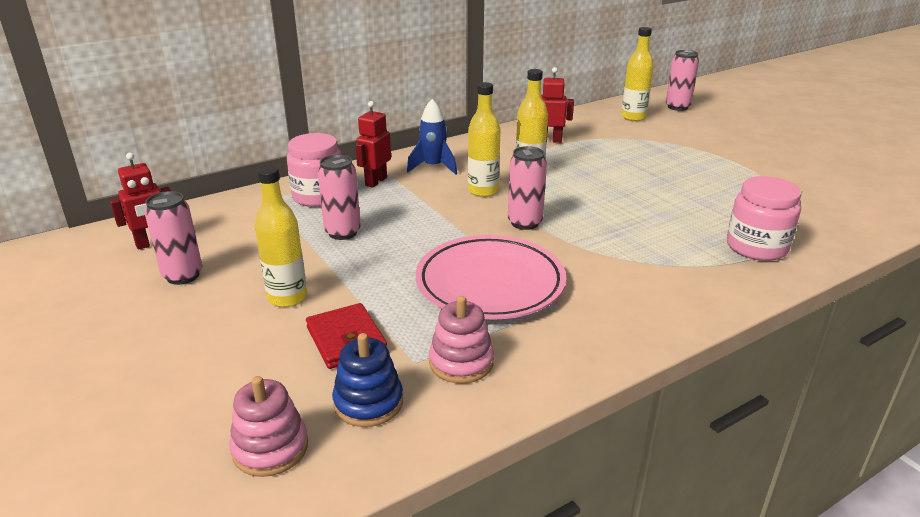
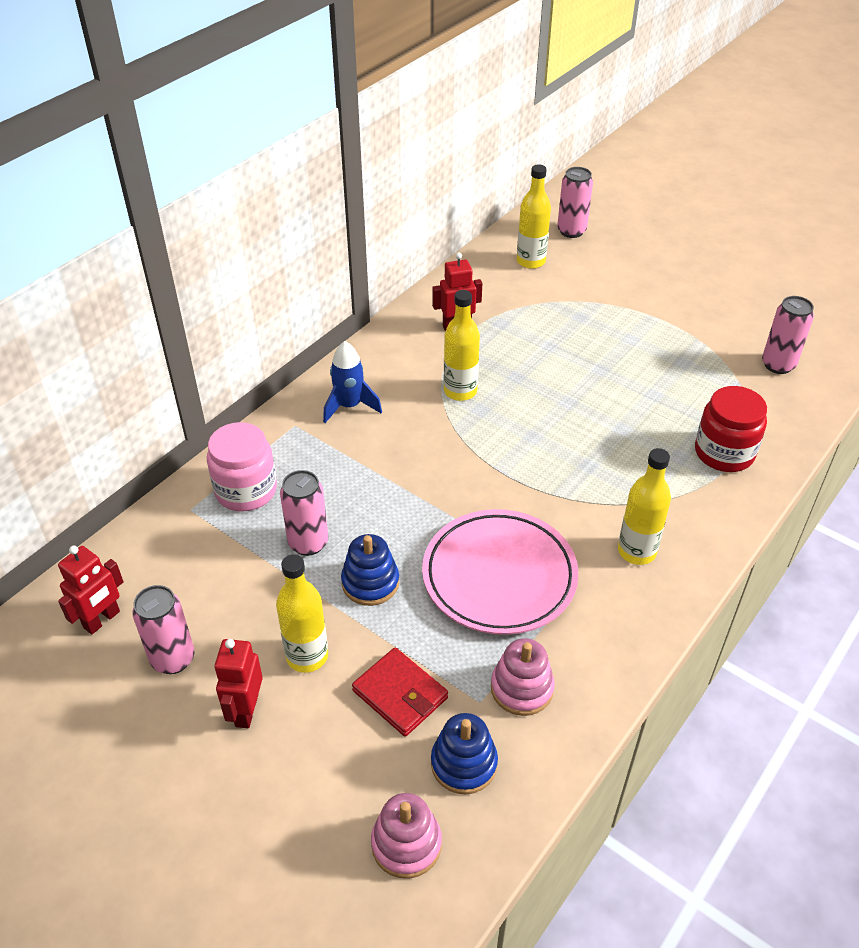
camera: 20 degrees left, 15 degrees up
(375, 181) = (297, 448): red robot -> red robot (246, 710)
(375, 265) = (370, 582): none -> blue stacking toy
(483, 191) = (424, 434): yellow bottle -> yellow bottle (636, 551)
(524, 223) = (492, 475): pink can -> pink can (778, 365)
(756, 247) = (724, 453): pink jar -> red jar

